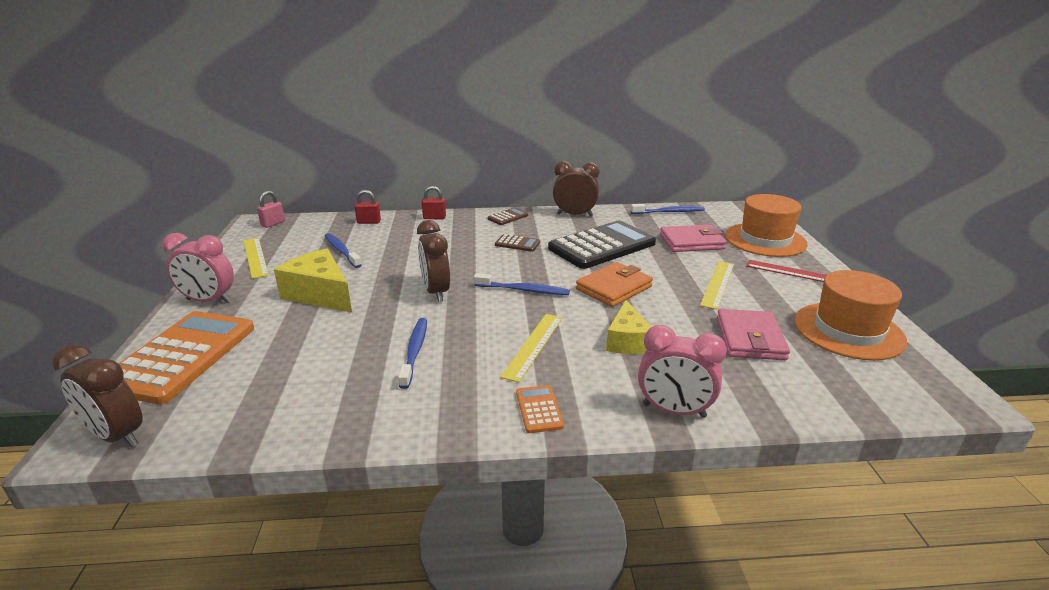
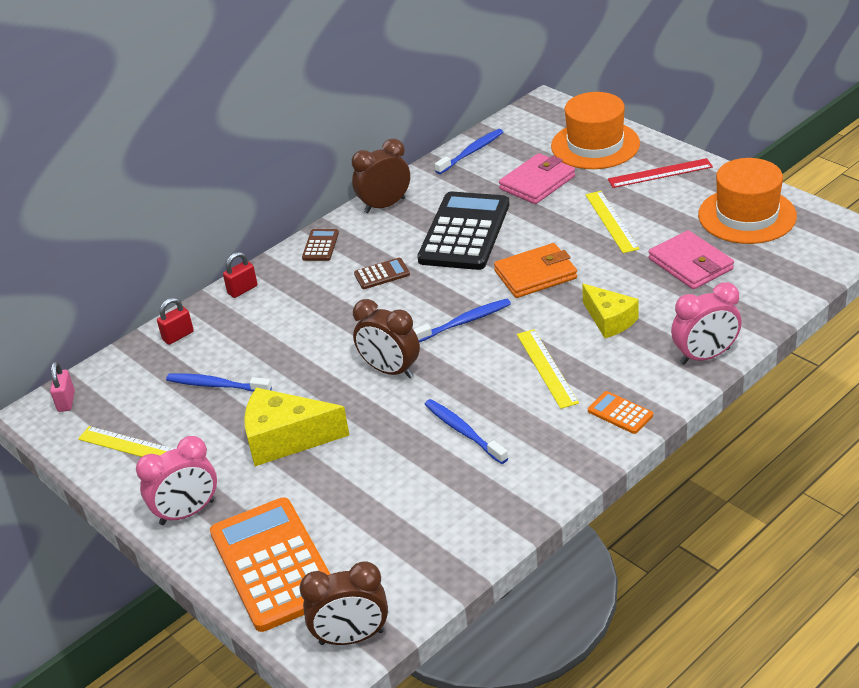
camera: 35 degrees left, 10 degrees up
(614, 288) = (535, 274): orange wallet -> orange wallet turned 60 degrees clockwise

